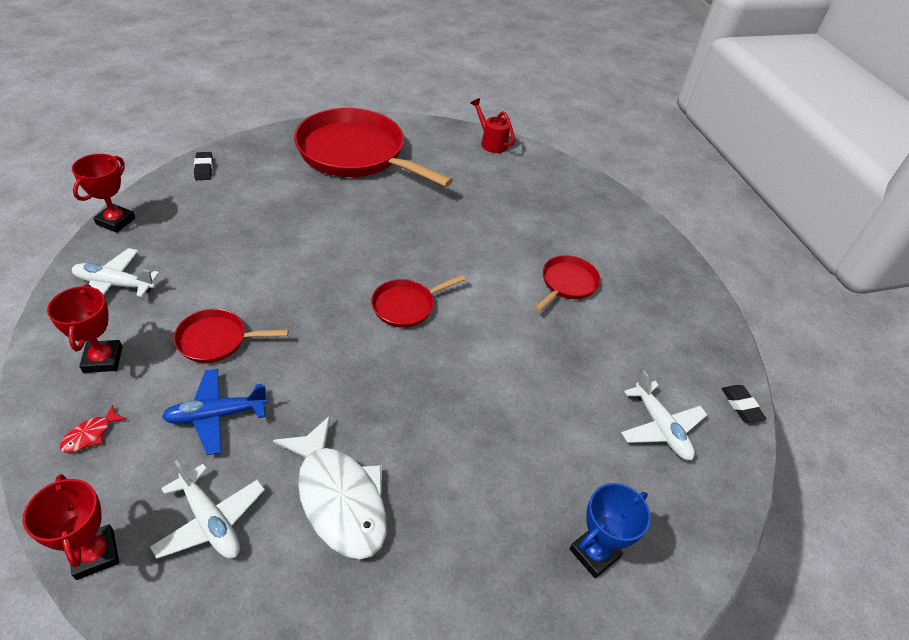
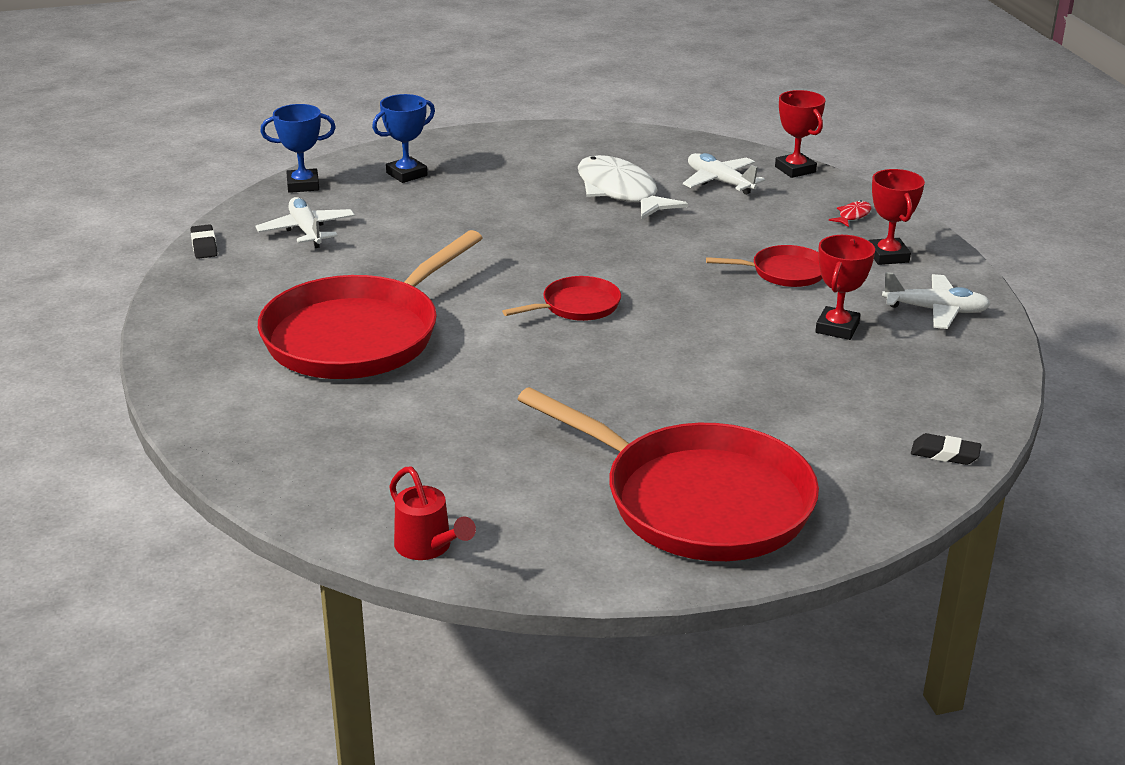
camera: 175 degrees left, 15 degrees down
(116, 221) = (1003, 373): red trophy -> red trophy (837, 328)
(204, 169) = (945, 454): black eraser -> black eraser turned 60 degrees counterclockwise
(216, 415) = (750, 227): blue plane -> none
(567, 283) = (357, 336): red pan -> red pan, size x2.18
(704, 527) = (303, 185): none -> blue trophy

